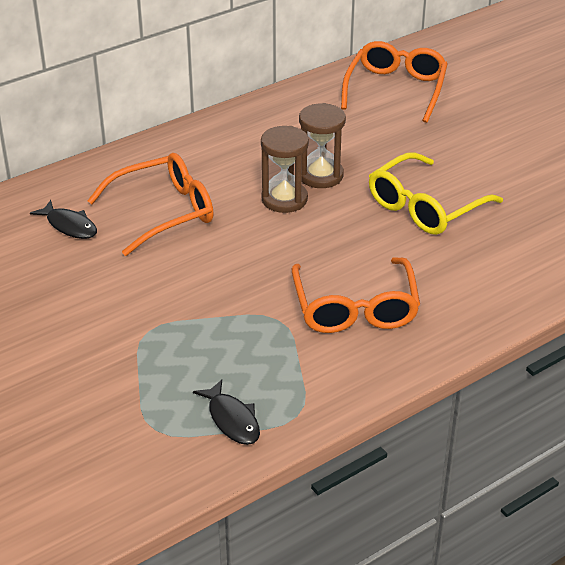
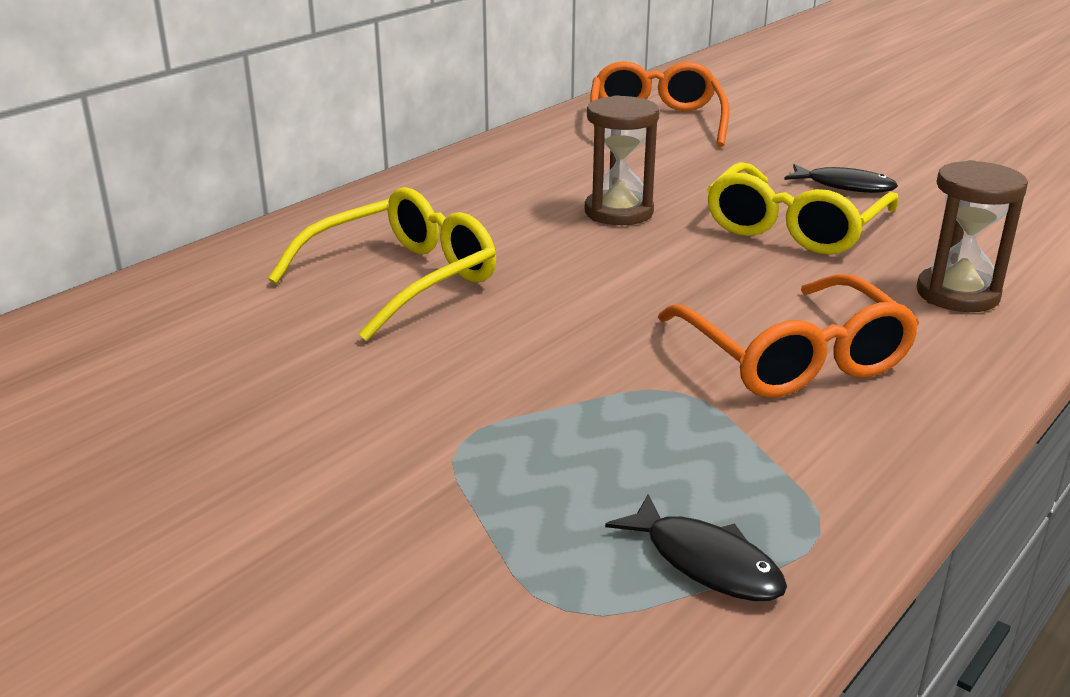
camera: 15 degrees left, 10 degrees down
(69, 226) = (248, 315): black fish -> black fish (845, 186)
(163, 212) = (401, 280): orange glasses -> yellow glasses
(284, 199) = (583, 243): brown hourglass -> brown hourglass (957, 294)

